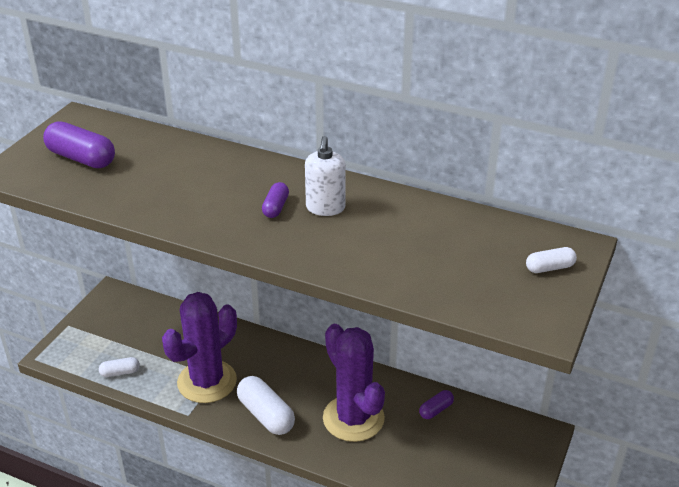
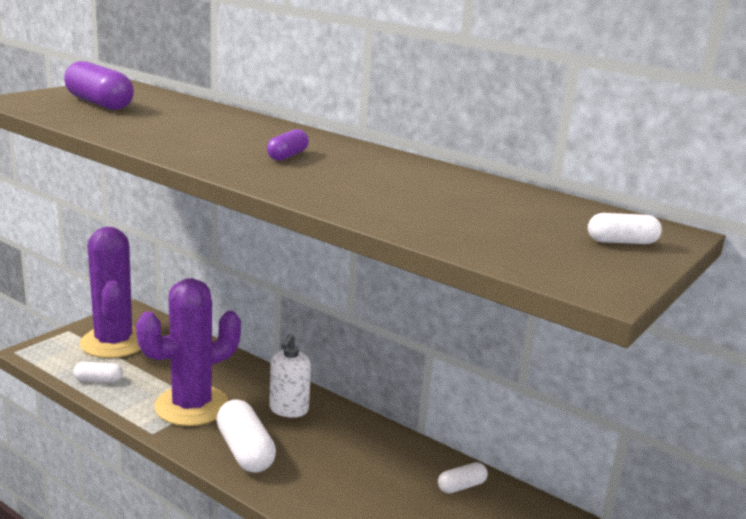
camera: 10 degrees right, 15 degrees down
(325, 208) = (347, 164): white soap dispenser -> white soap dispenser (288, 409)
(353, 418) = (352, 475): purple cactus -> purple cactus (113, 343)
(436, 410) = (461, 486): purple capsule -> white capsule

